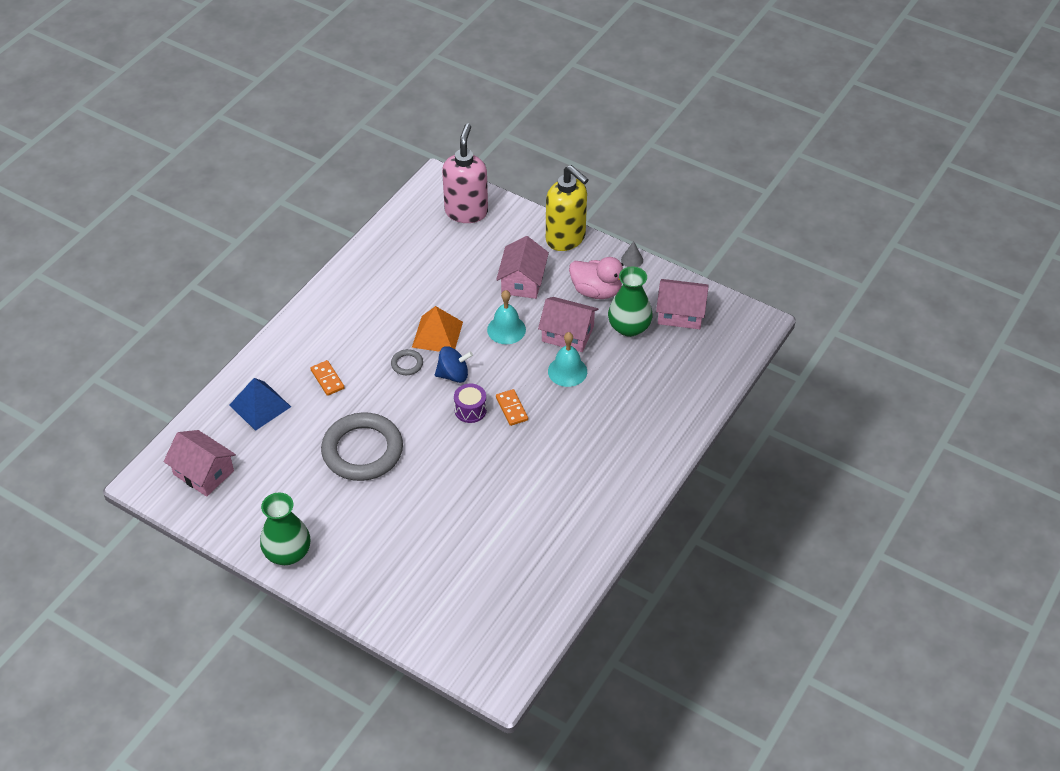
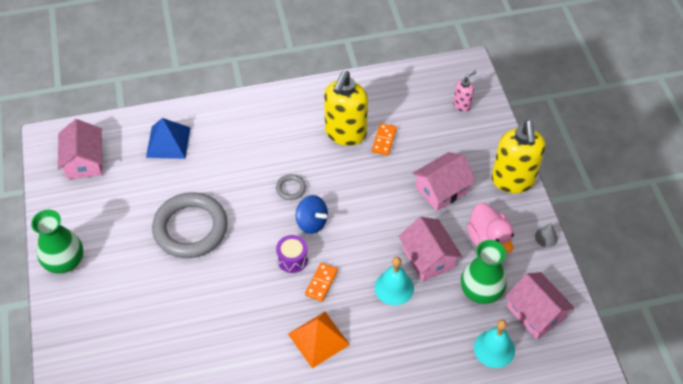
camera: 45 degrees right, 5 degrees up
(327, 379) = (229, 157): orange domino -> orange domino (384, 140)
(401, 295) = (345, 133): none -> yellow soap dispenser
(437, 334) = (336, 183): orange pyramid -> orange pyramid (318, 339)
(466, 212) = (462, 105): pink soap dispenser -> pink soap dispenser, size x0.48
(506, 329) = (387, 218): turquoise bell -> turquoise bell (494, 348)

